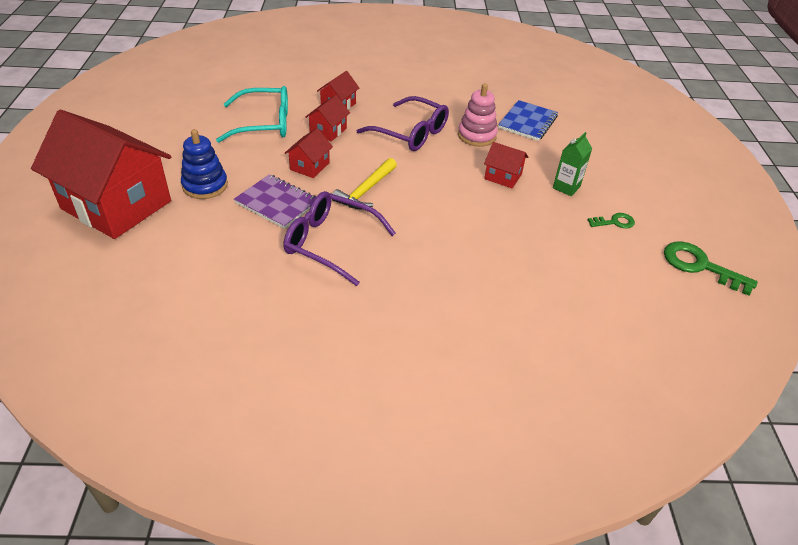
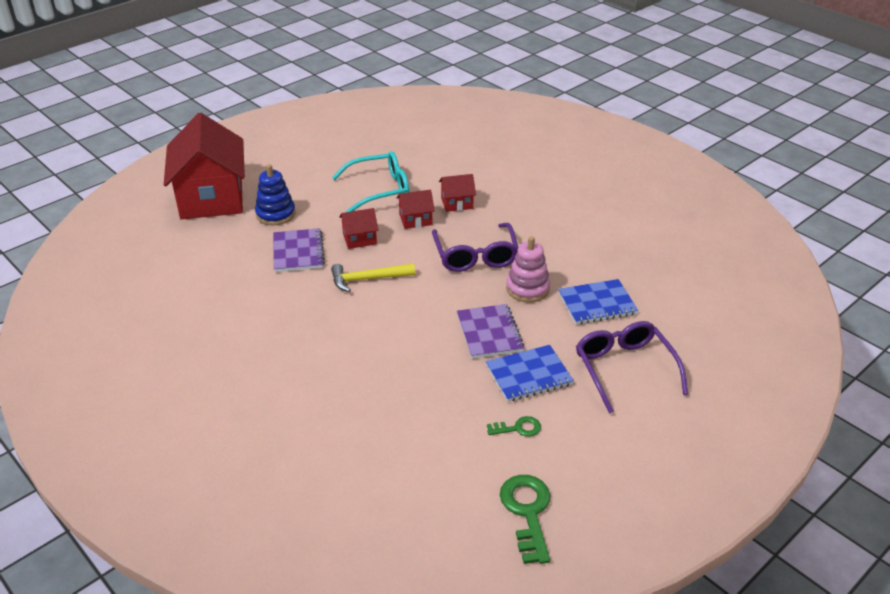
camera: 50 degrees right, 5 degrees down
(264, 124) = (379, 190): turquoise glasses -> turquoise glasses turned 60 degrees counterclockwise
(330, 243) = (286, 300): purple glasses -> purple glasses (624, 369)
(503, 176) = (489, 333): red house -> purple notebook
(566, 187) = (528, 375): green carton -> blue notebook
(614, 222) = (518, 428): green key -> green key turned 45 degrees counterclockwise

